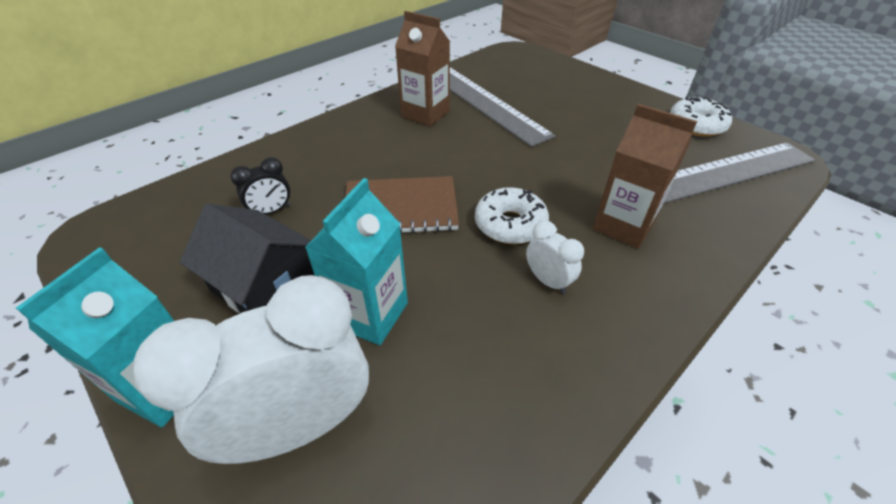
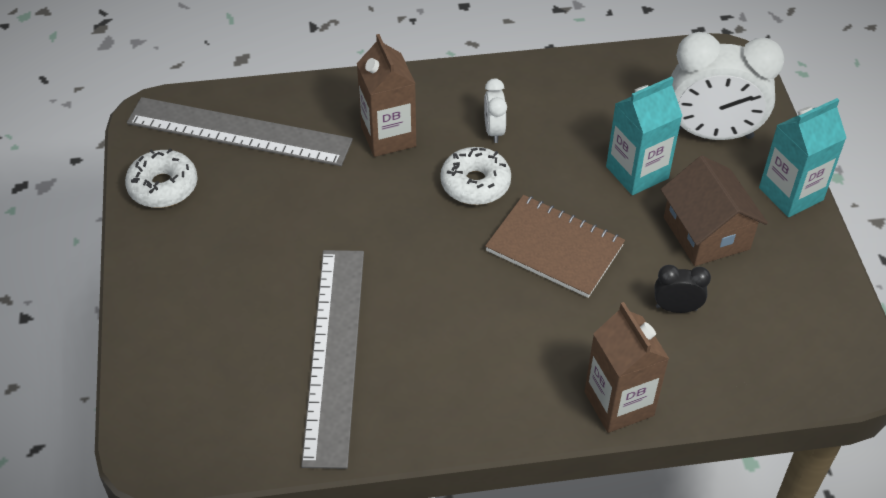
camera: 145 degrees left, 5 degrees up
(264, 285) = (706, 233): black house -> brown house
(425, 114) = (425, 372): brown carton -> brown carton (619, 404)

